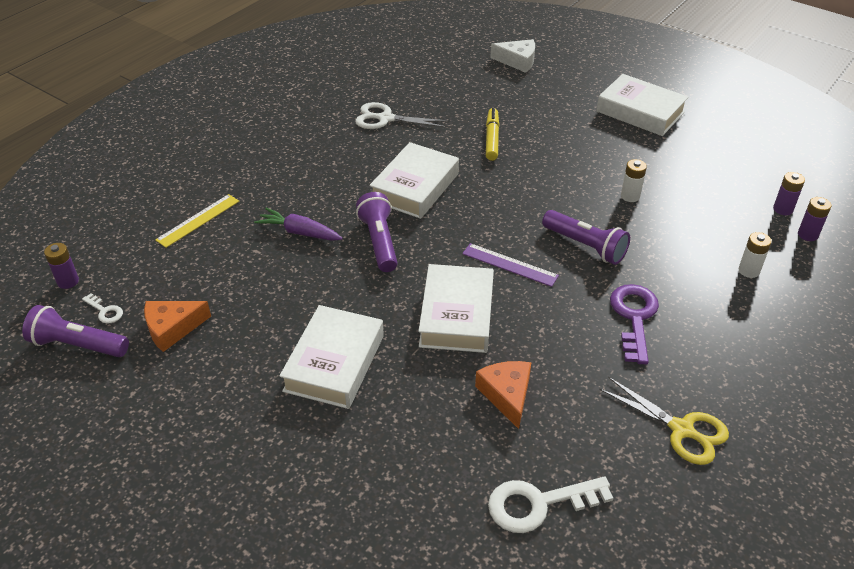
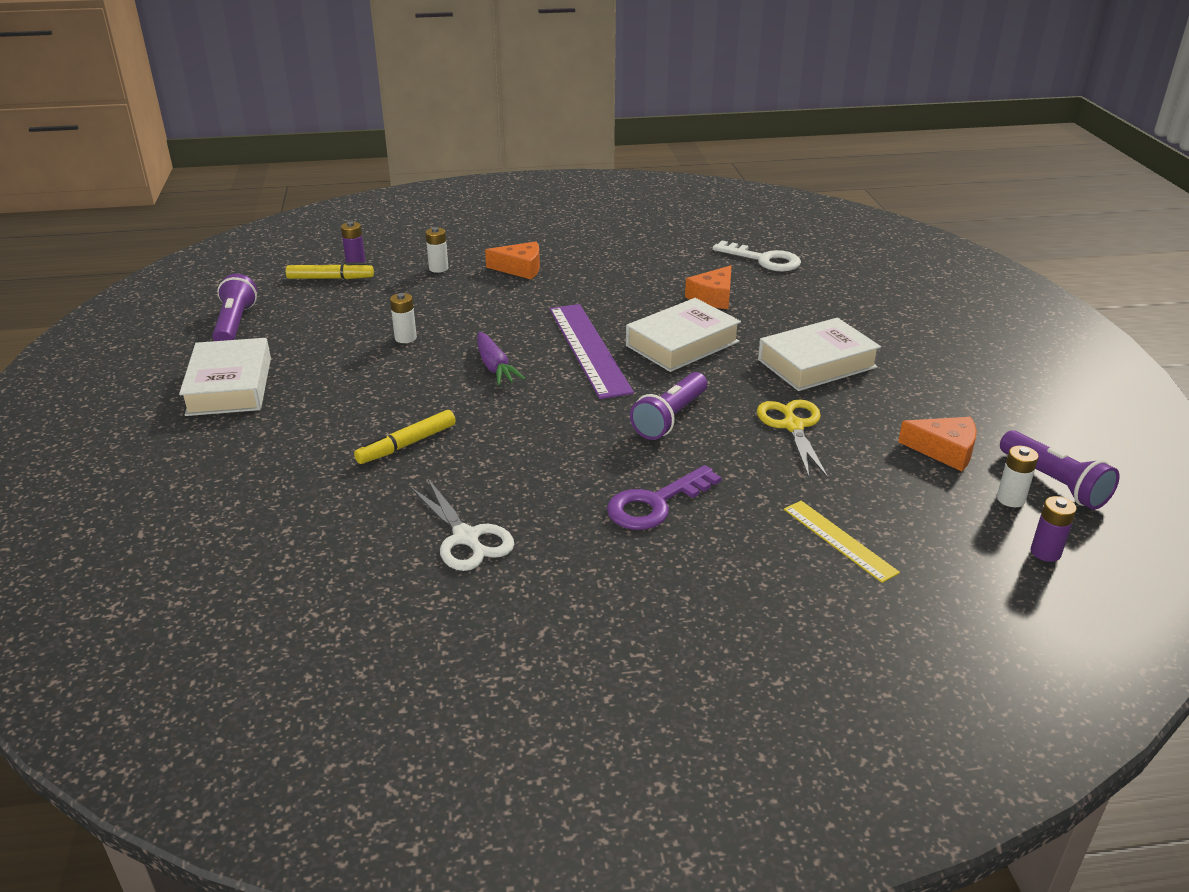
camera: 135 degrees left, 10 degrees down
(105, 311) = (1010, 499): white key -> white battery
(198, 220) = (839, 540): yellow ruler -> yellow ruler turned 60 degrees clockwise
(299, 232) = (737, 466): purple carrot -> purple carrot (495, 367)
(415, 187) = (564, 444): white book -> none
(509, 265) = (589, 349): purple ruler -> purple ruler, size x1.77
(517, 61) = (182, 515): white cheese -> none
(585, 246) = (510, 330): purple flashlight -> purple flashlight (235, 324)
(634, 317) = (562, 286): purple key -> purple key (655, 504)
(681, 429) = (634, 245): yellow scissors -> yellow scissors (793, 426)
(700, 316) = (520, 268): none -> orange cheese
(783, 209) = (330, 278): purple battery -> yellow marker

